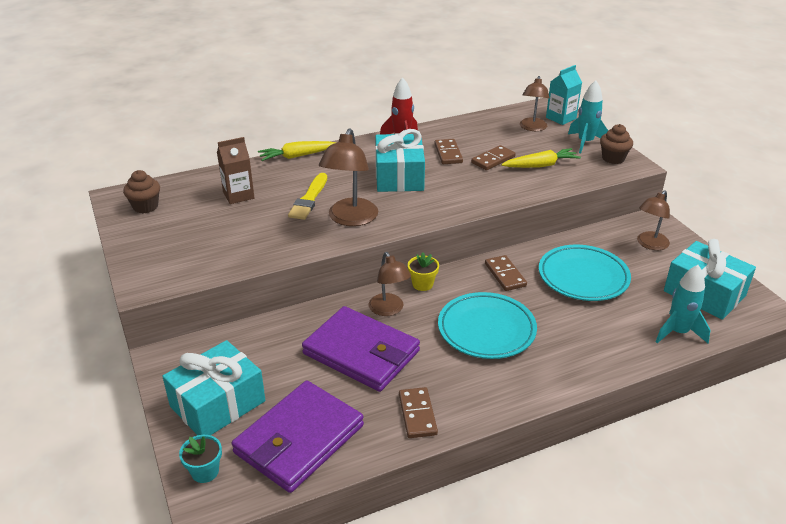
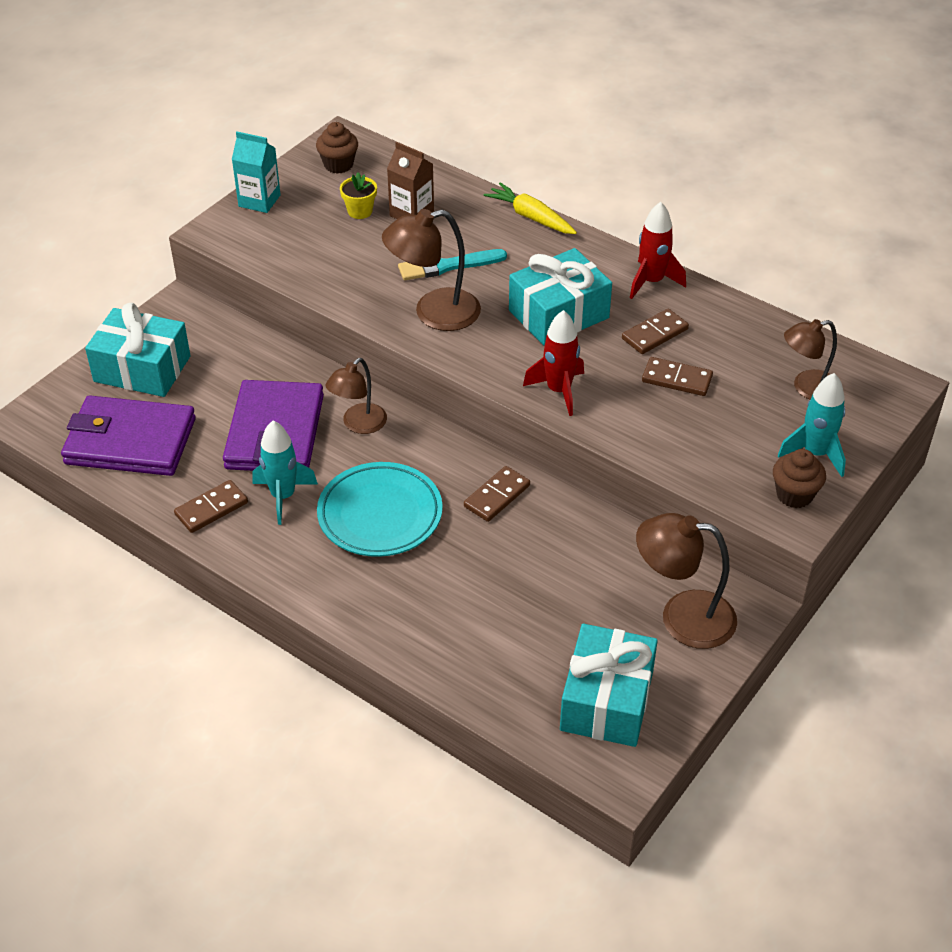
camera: 60 degrees right, 10 degrees up
(205, 471) = (60, 401): turquoise flower pot -> none
(309, 199) = (447, 266): yellow brush -> turquoise brush
(422, 284) = (424, 433): yellow flower pot -> yellow flower pot (360, 211)
(469, 199) = (559, 391): none -> red rocket
(541, 165) = (704, 428): yellow carrot -> none
(561, 118) = (868, 407): turquoise carton -> turquoise carton (259, 201)
(583, 277) = (549, 569): turquoise plate -> none
(649, 244) = (682, 617): brown lamp -> brown lamp, size x1.50
(678, 332) = (499, 690): turquoise rocket -> turquoise rocket (283, 496)

